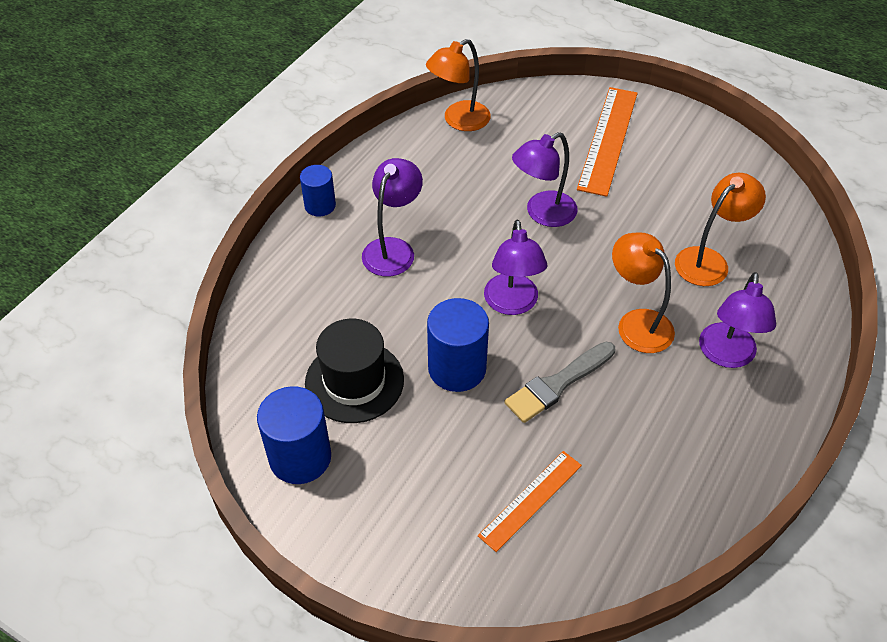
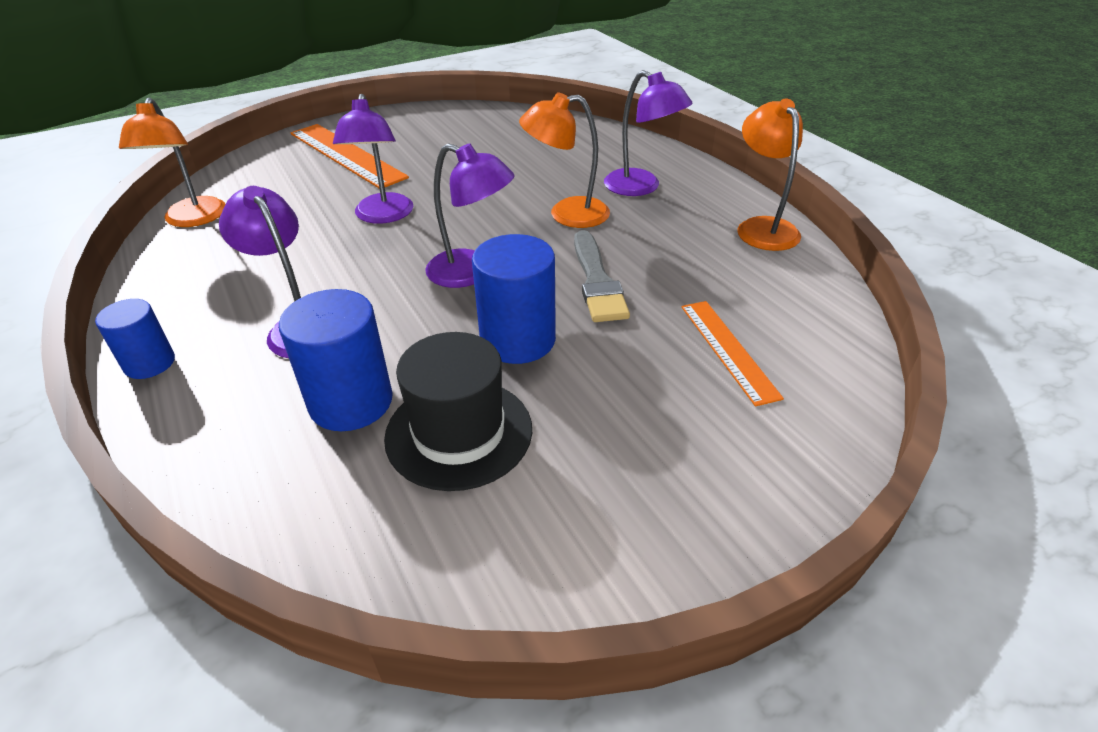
camera: 60 degrees left, 10 degrees down
(300, 457) = (536, 537): blue cylinder -> blue cylinder (351, 402)
(709, 260) = (536, 160): orange lamp -> orange lamp (762, 227)

